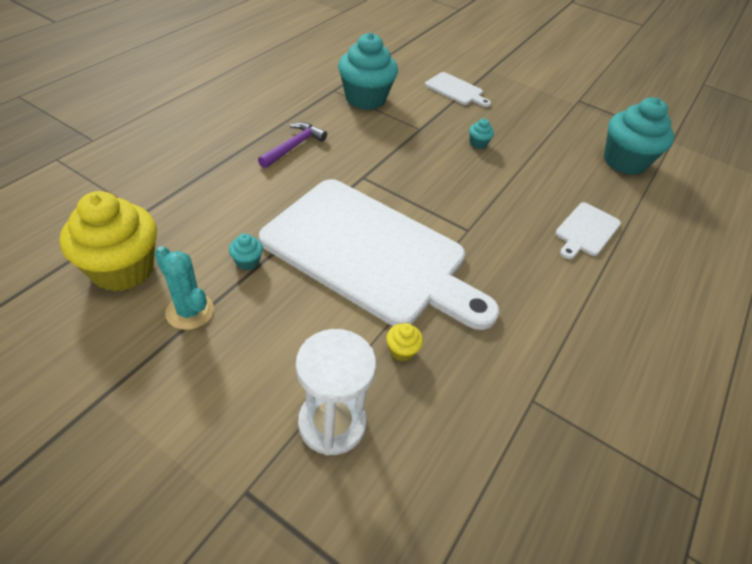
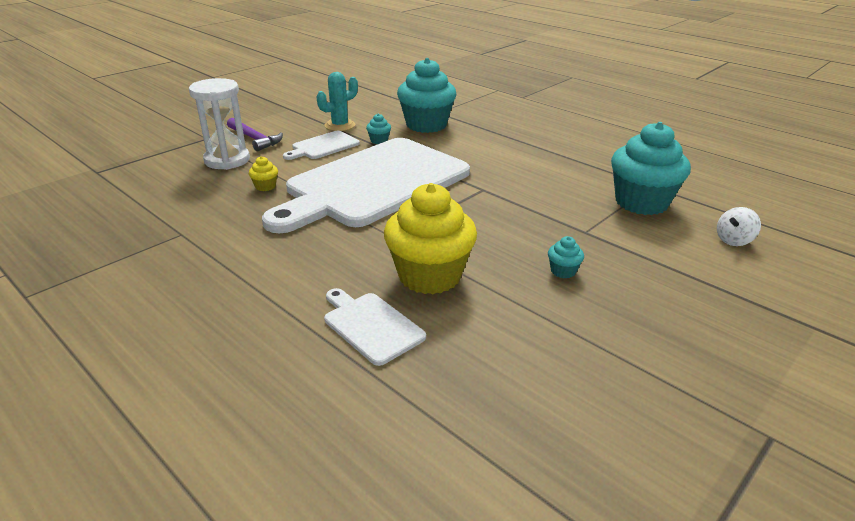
camera: 105 degrees right, 15 degrees down
(123, 269) = (384, 109): yellow cupcake -> yellow cupcake (429, 276)
(293, 146) = (529, 160): purple hammer -> purple hammer (255, 139)
(409, 73) = (733, 240): none -> white spinning top
(456, 90) = (709, 275): white cutting board -> white cutting board (323, 146)
(624, 161) = (545, 435): turquoise cupcake -> turquoise cupcake (426, 125)

